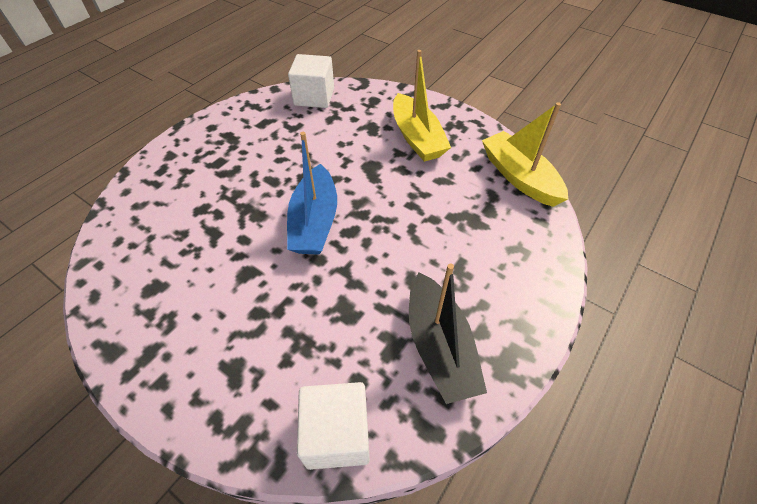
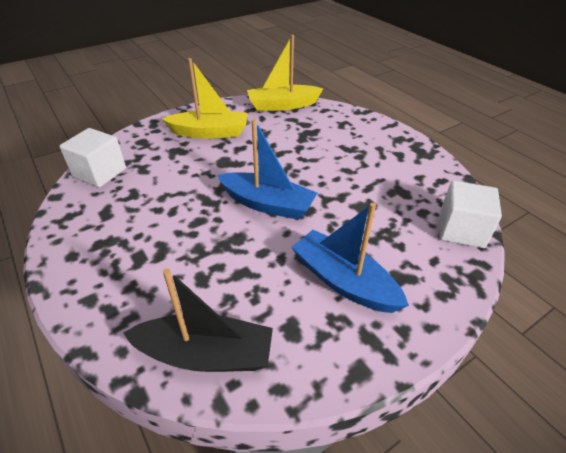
camera: 70 degrees left, 10 degrees down
(217, 315) = (344, 281): none -> blue boat
(439, 346) = (405, 172): black boat -> black boat (205, 354)

